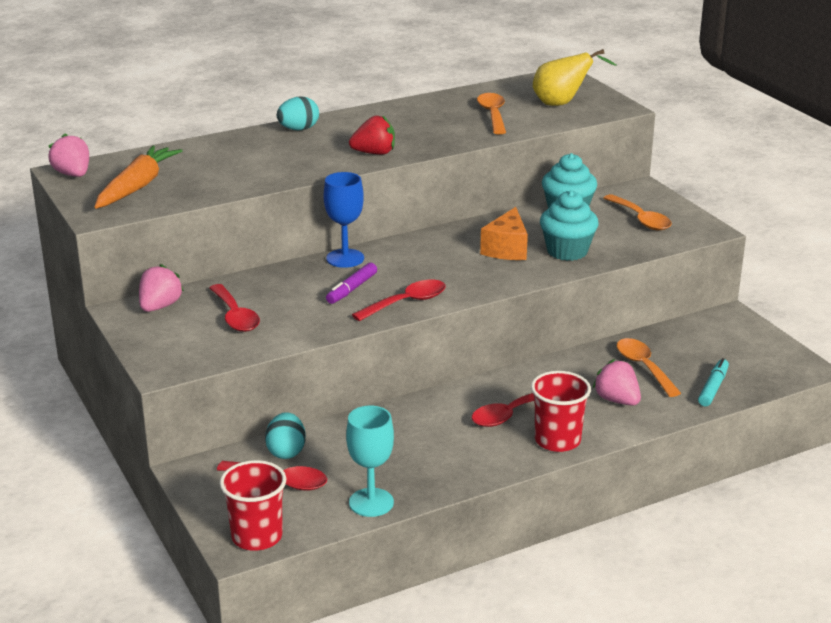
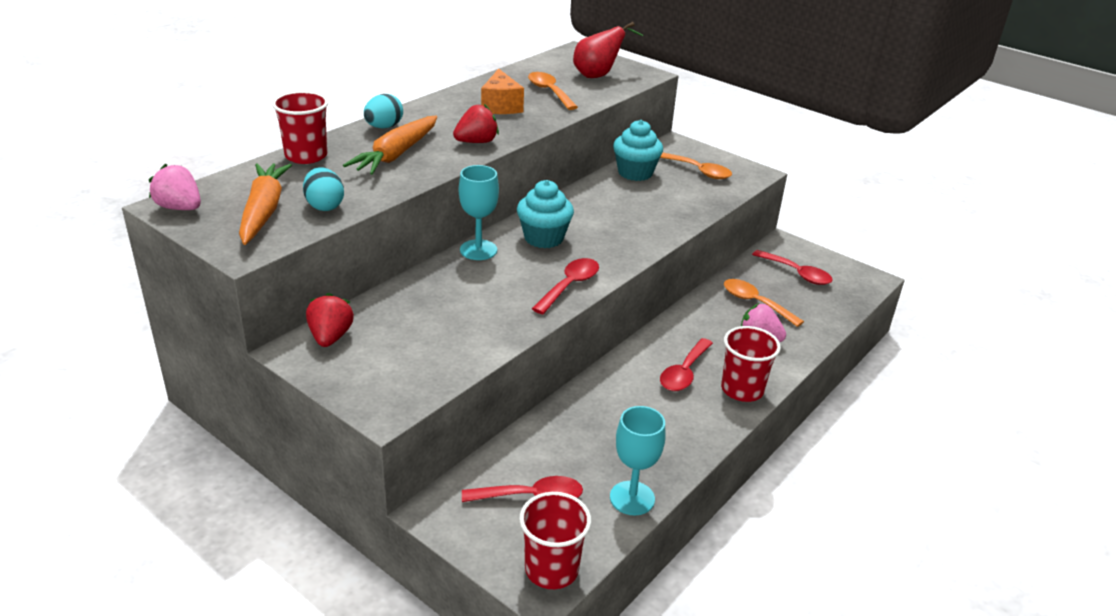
camera: 25 degrees left, 5 degrees up
(160, 306) = (330, 337): pink strawberry -> red strawberry
(208, 146) = (306, 156): none -> red cup
(235, 316) = (417, 332): red spoon -> red spoon (796, 273)
(286, 451) = (514, 462): turquoise egg -> turquoise egg (324, 206)
(289, 155) = (396, 154): none -> orange carrot
(345, 258) = (478, 250): blue goblet -> turquoise goblet
(351, 289) = (508, 281): purple marker -> none
(506, 249) = (614, 216): orange cheese -> orange cheese (500, 106)
(562, 104) = (598, 75): yellow pear -> red pear
(567, 251) = (665, 210): turquoise cupcake -> turquoise cupcake (543, 238)
(713, 388) = (821, 311): turquoise marker -> none

